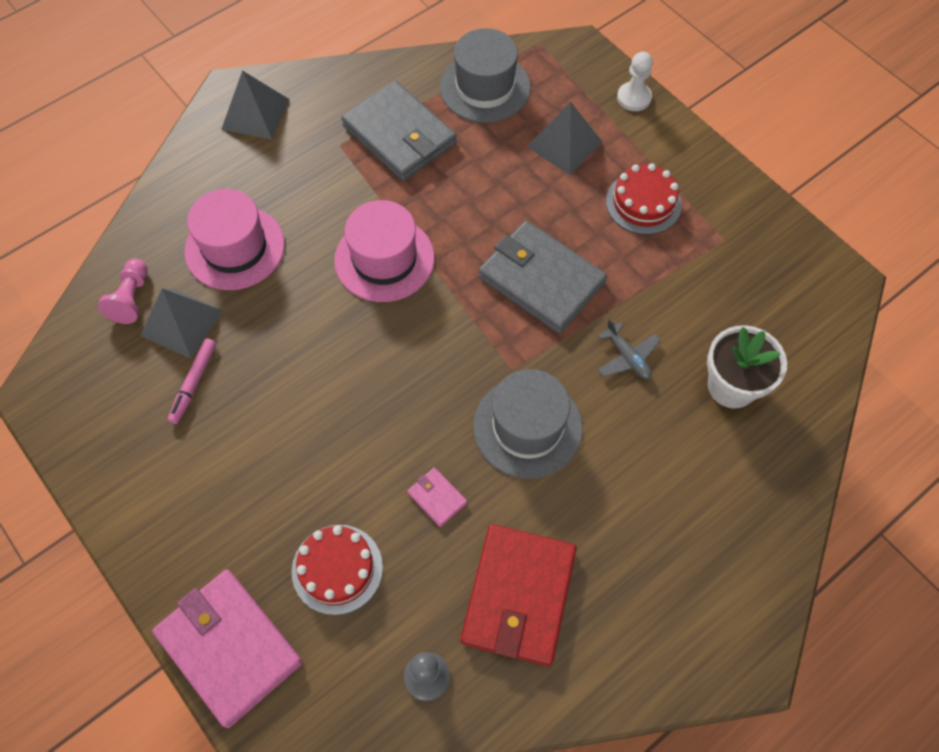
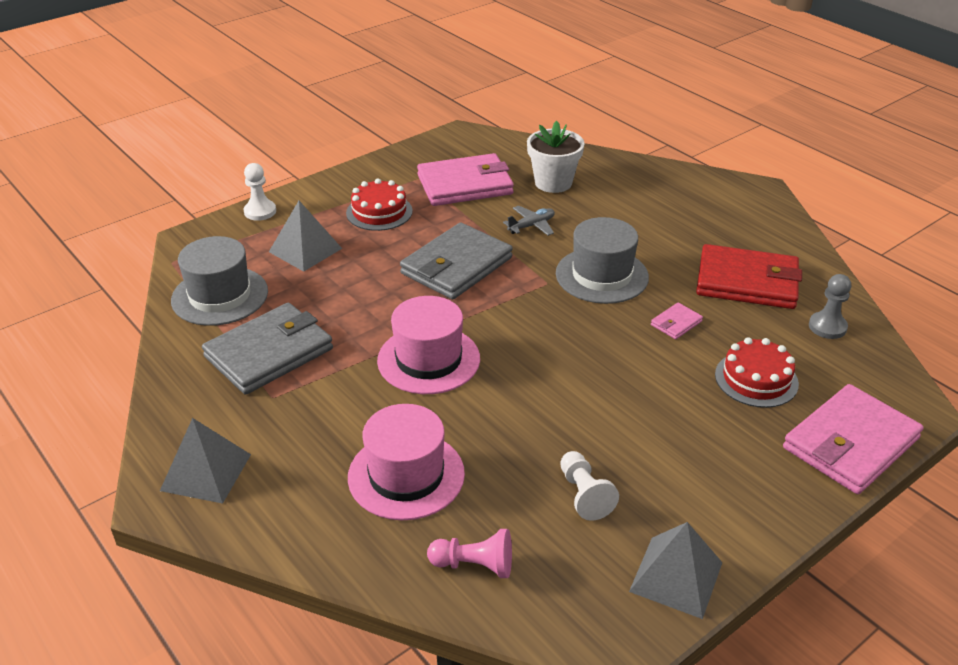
camera: 90 degrees left, 25 degrees down
(181, 323) = (508, 513): grey pyramid -> grey pyramid (676, 577)
(194, 383) = (584, 495): pink marker -> white pawn
(714, 286) = (465, 185): none -> pink wallet

